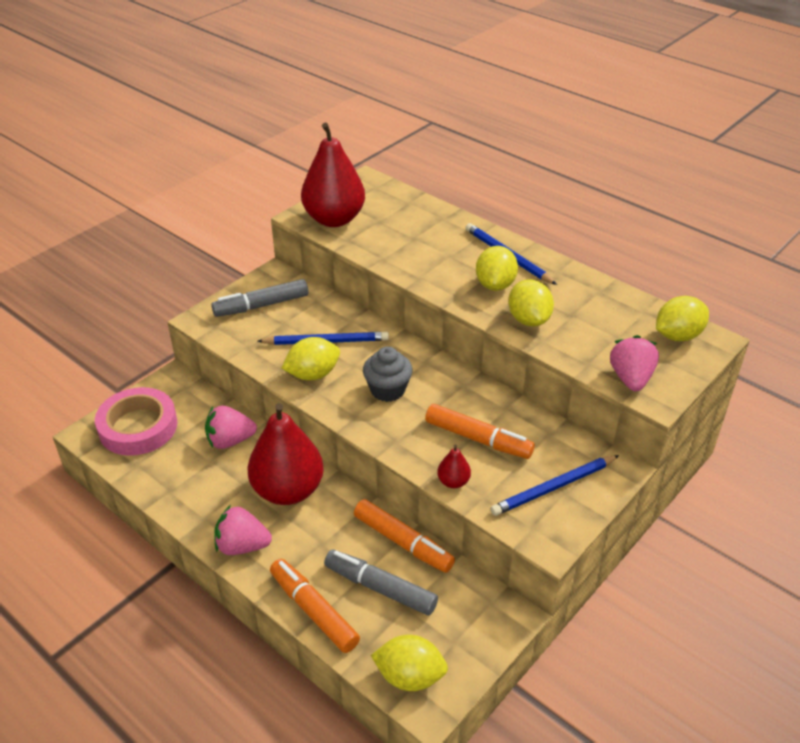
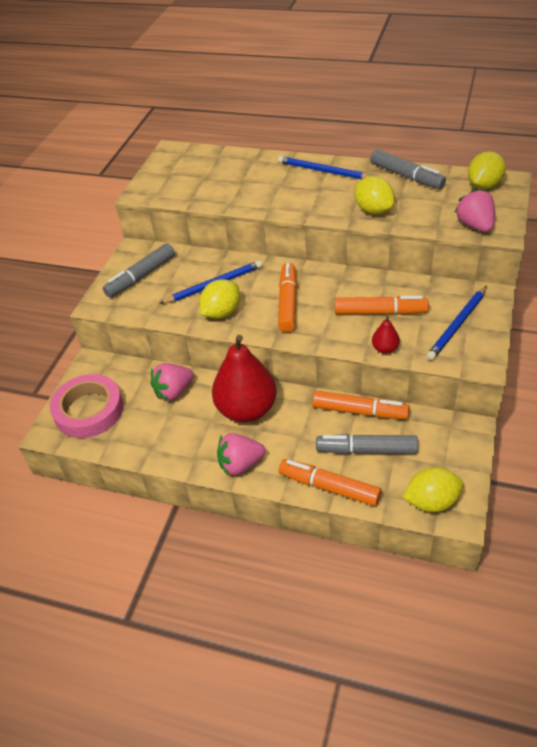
camera: 20 degrees left, 5 degrees up
(334, 219) = (168, 187): red pear -> none
(387, 390) = (288, 302): grey cupcake -> orange marker
(495, 285) = (330, 194): yellow lemon -> none
(595, 294) = (406, 176): none -> grey marker

